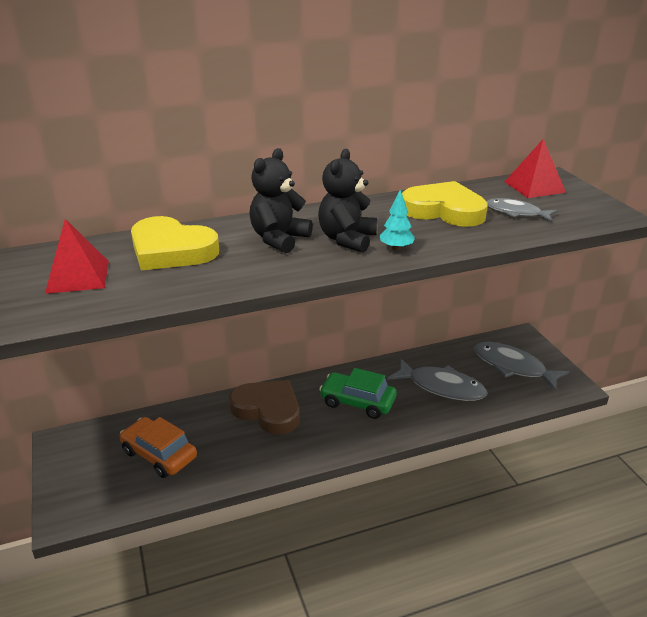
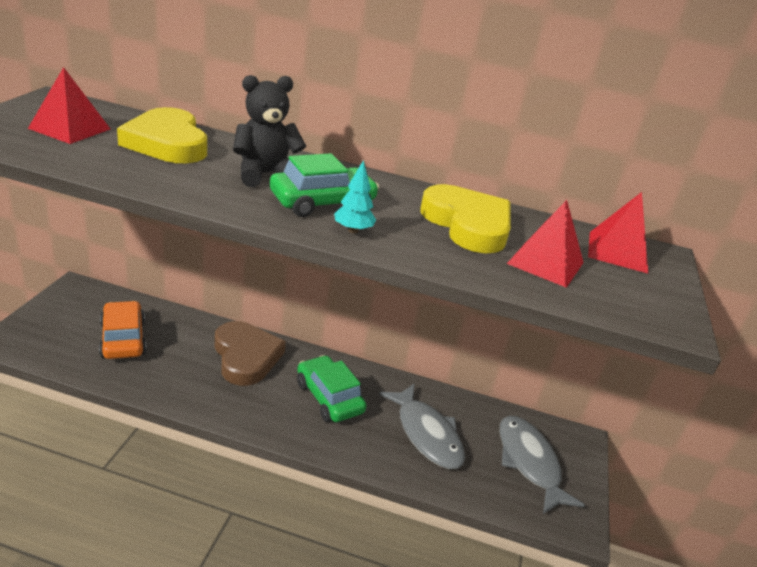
camera: 30 degrees right, 0 degrees up
(347, 239) = (322, 202): black teddy bear -> green car
(516, 213) = (545, 263): grey fish -> red pyramid

